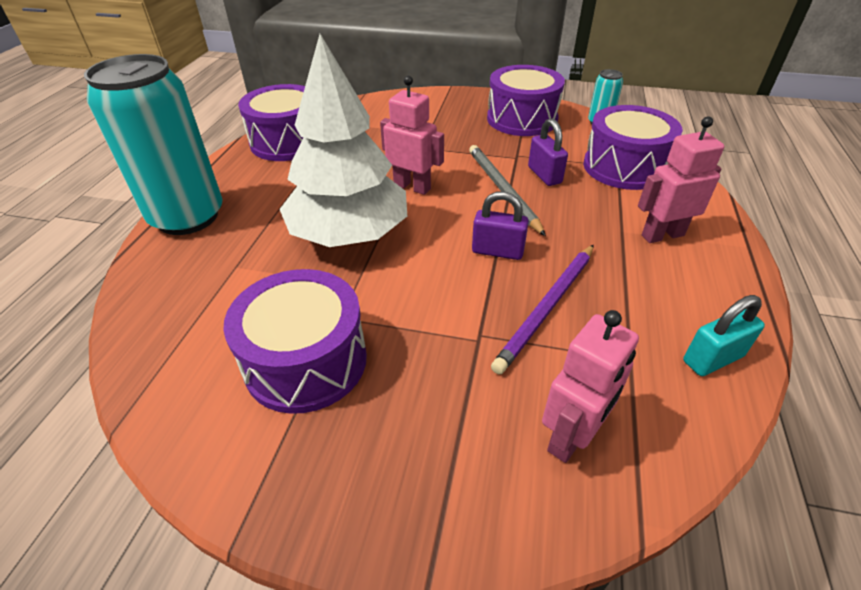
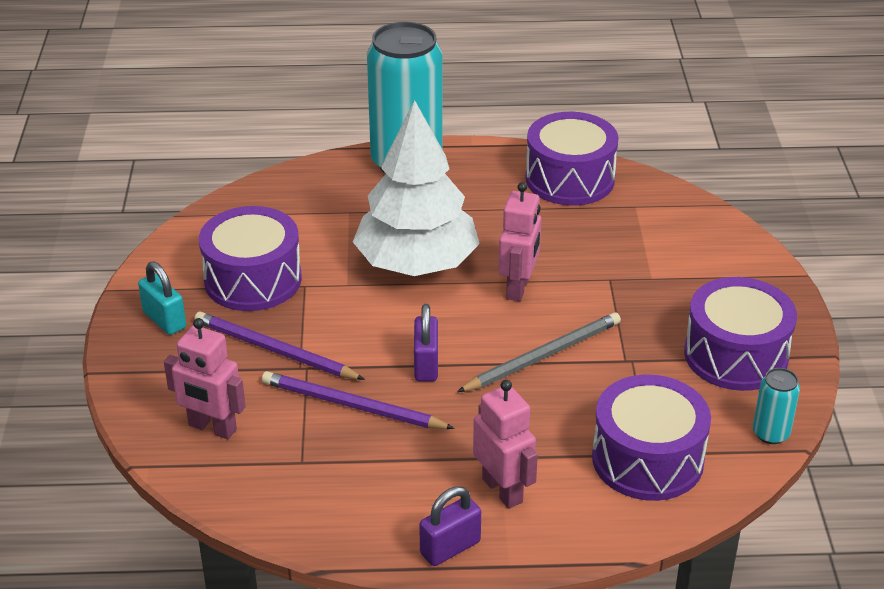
camera: 75 degrees right, 5 degrees down
(443, 357) = (274, 350): none -> purple pencil
(544, 175) = (592, 387): purple padlock -> purple padlock (450, 548)
(712, 359) = (315, 516): turquoise padlock -> turquoise padlock (164, 320)

